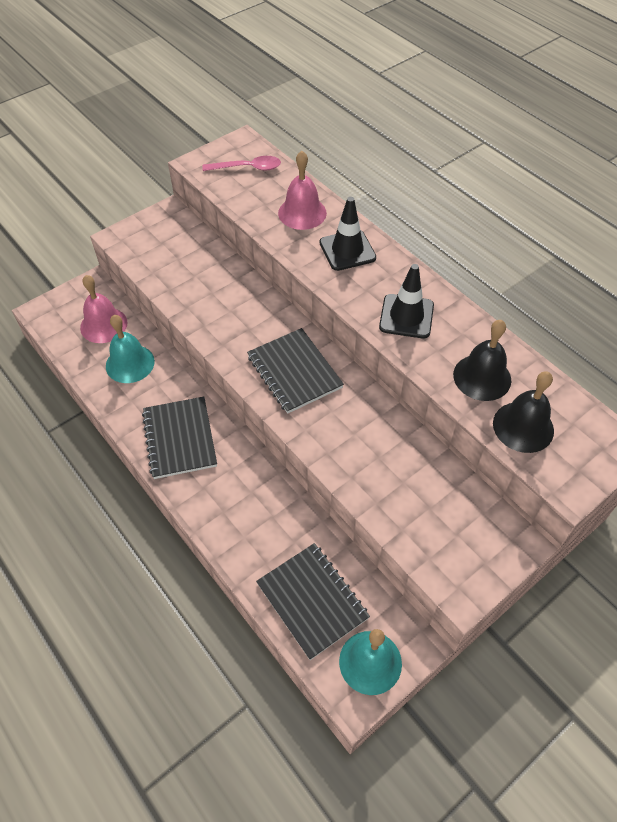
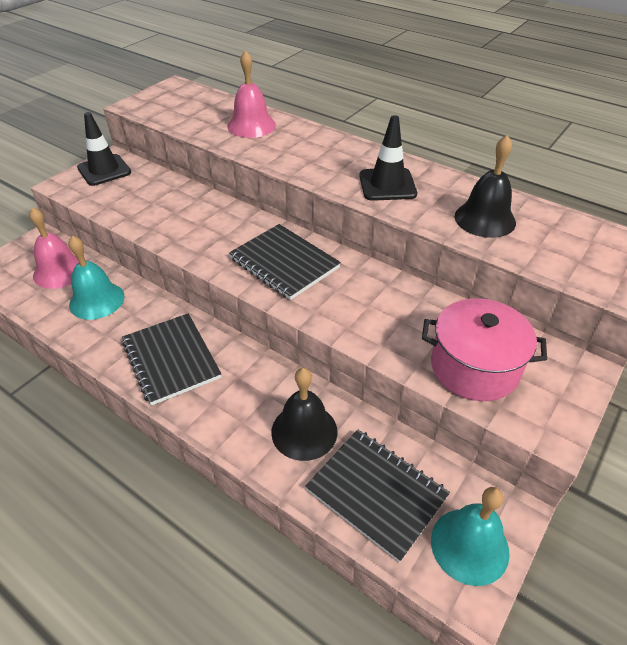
camera: 15 degrees left, 10 degrees down
(248, 168) = (186, 102): pink spoon -> none
(347, 250) = (307, 146): black traffic cone -> black traffic cone (104, 170)
(423, 518) = (474, 367): none -> pink pot
(523, 426) = (547, 251): black bell -> black bell (304, 431)

